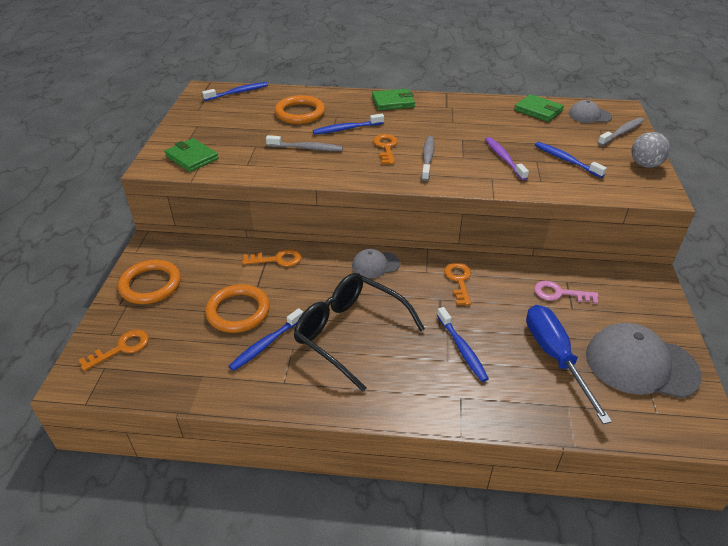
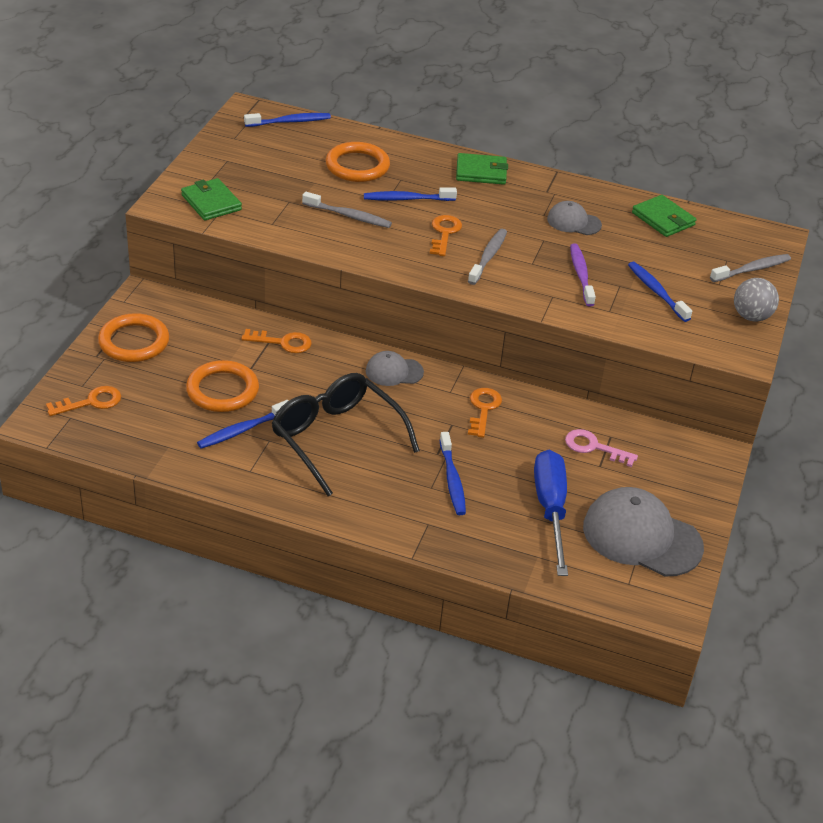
camera: 10 degrees right, 0 degrees up
(589, 115) = (726, 238): grey cap -> grey cap (573, 222)

